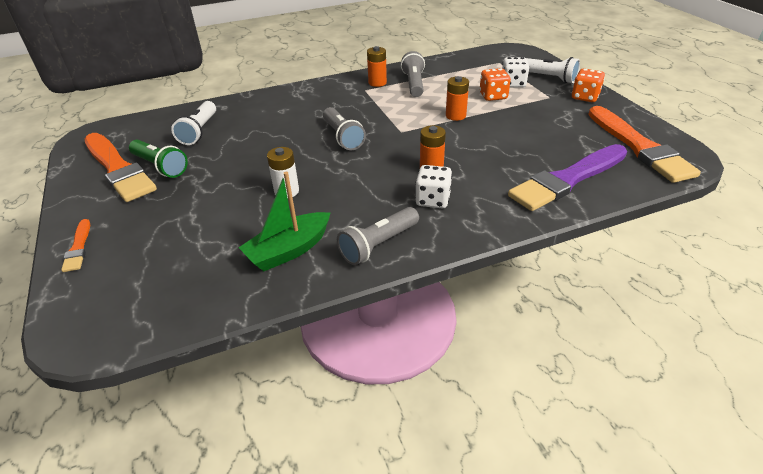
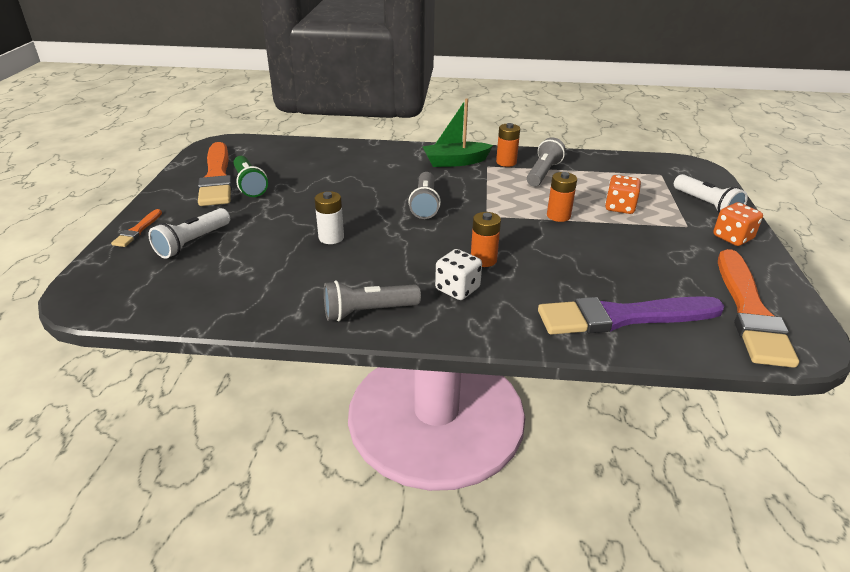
camera: 25 degrees right, 5 degrees down
(199, 131) = (305, 164): white flashlight -> white flashlight (193, 243)
(289, 250) = (288, 288): green boat -> green boat (455, 162)
(513, 84) = (656, 201): white dice -> none

